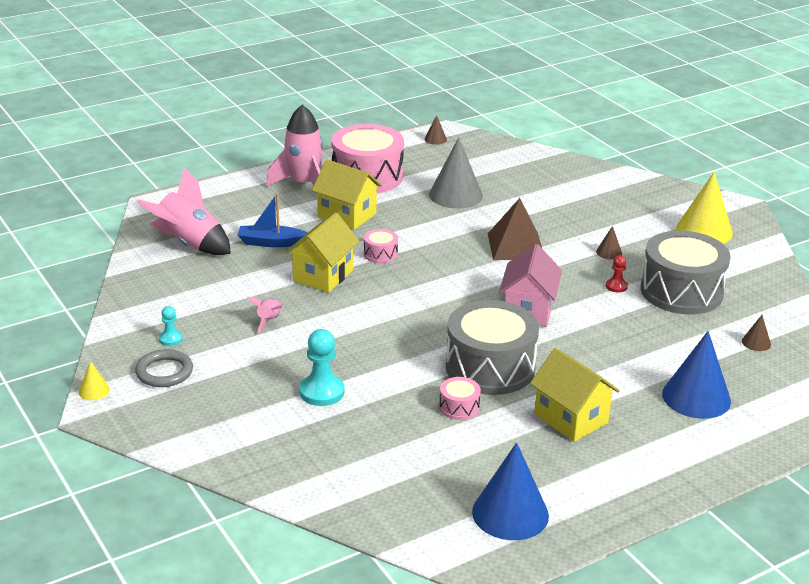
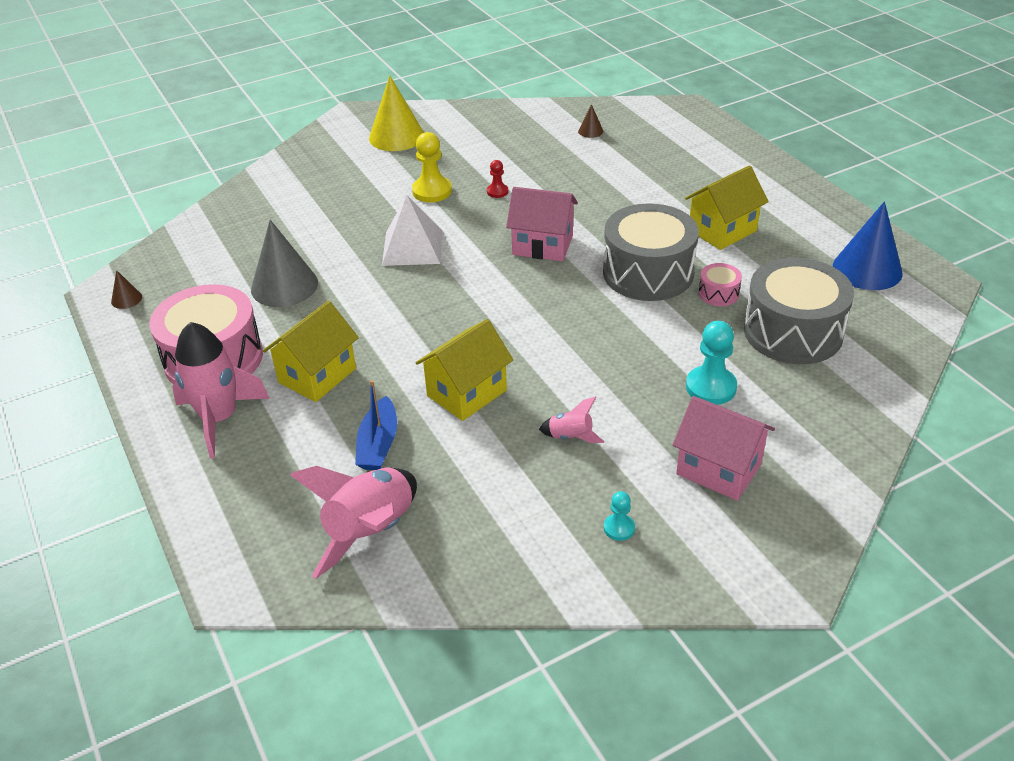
camera: 85 degrees left, 10 degrees up
(94, 390) = (747, 596): yellow cone -> none
(164, 372) = (694, 527): grey ring -> none
(222, 388) = (718, 469): none -> pink house
(323, 276) = (467, 393): yellow house -> yellow house turned 75 degrees counterclockwise
(380, 254) = (419, 346): pink drum -> none
(515, 246) = (412, 247): brown pyramid -> white pyramid
(609, 252) = (432, 191): brown cone -> yellow pawn
(681, 291) = (507, 158): grey drum -> grey drum (793, 332)
(696, 397) = (677, 166): blue cone -> none

